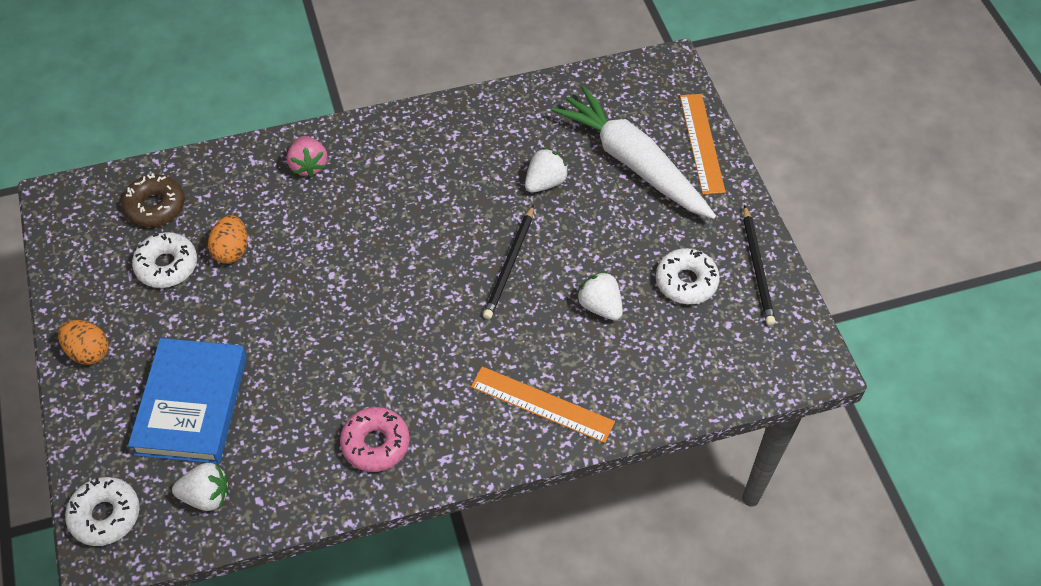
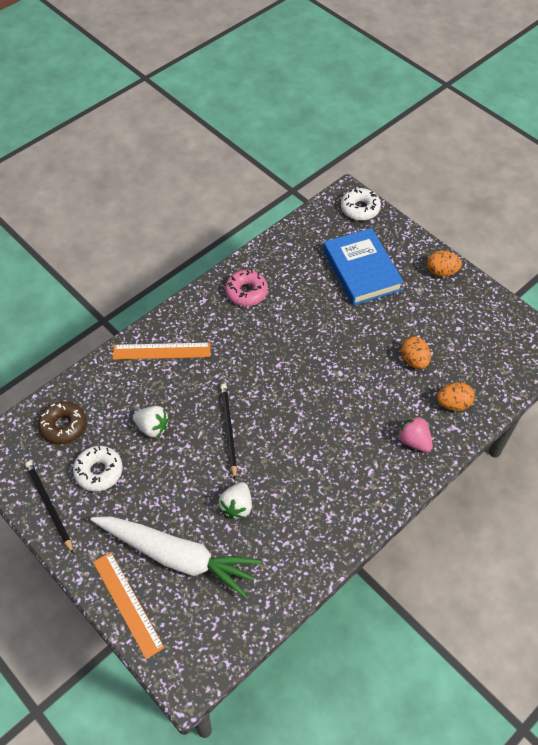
camera: 155 degrees right, 0 degrees up
(155, 206) = (486, 367): brown donut -> brown donut (63, 426)
(167, 265) = (444, 334): white donut -> none
(206, 496) = (317, 235): white strawberry -> none
(231, 184) = (453, 404): none -> orange egg

